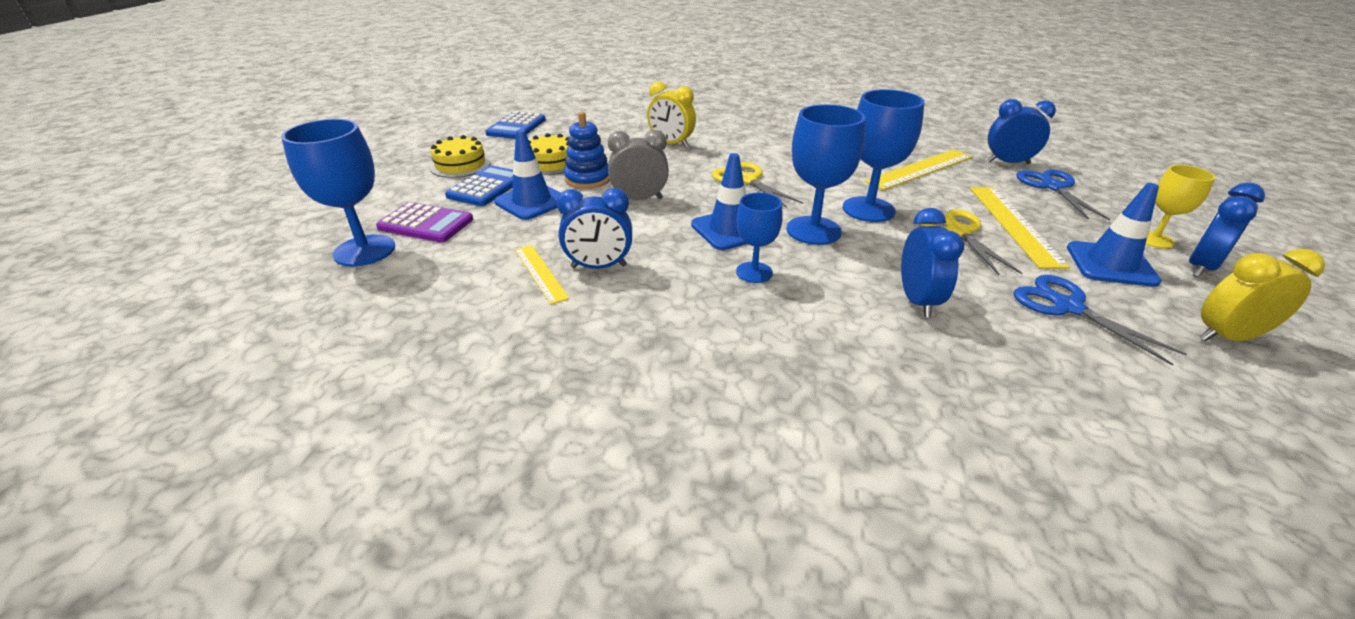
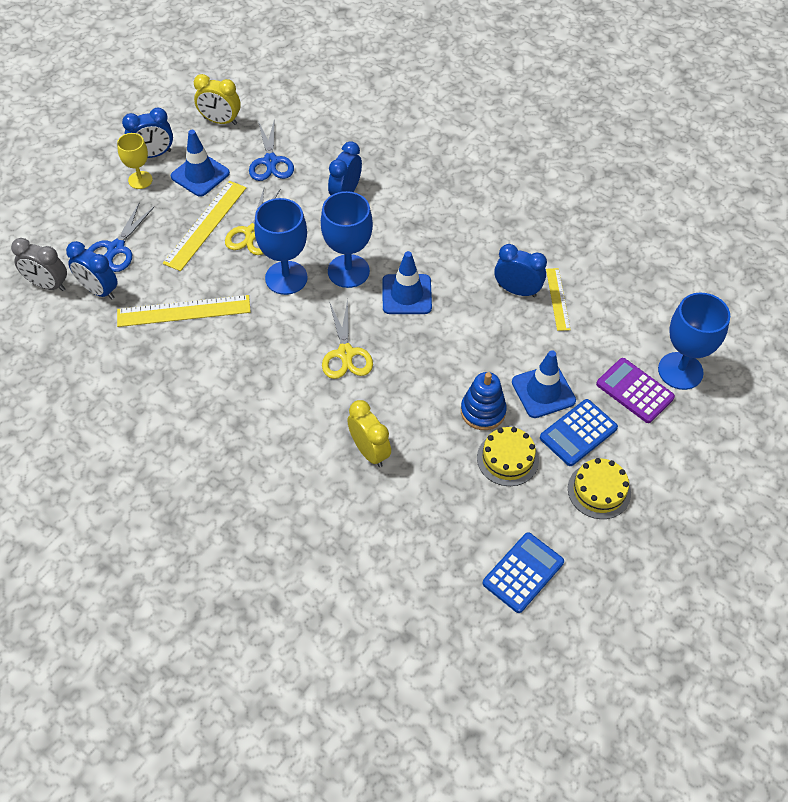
camera: 155 degrees left, 20 degrees up
(639, 199) = (452, 360): grey clock -> grey clock (48, 285)
(754, 272) = (420, 248): blue goblet -> none

